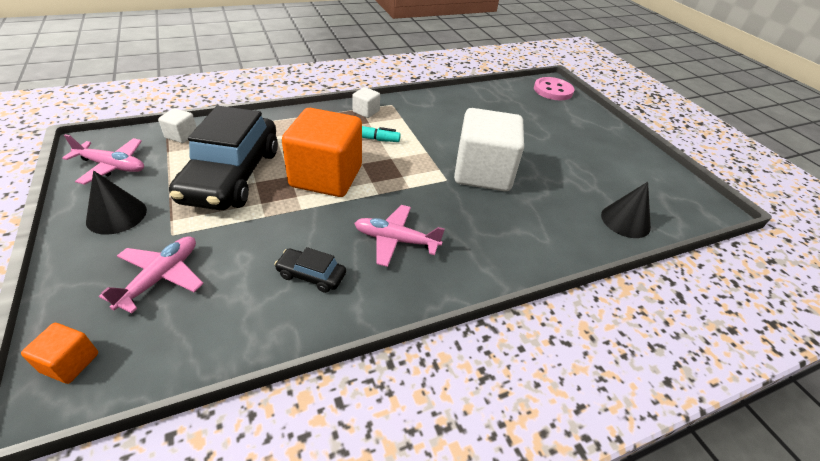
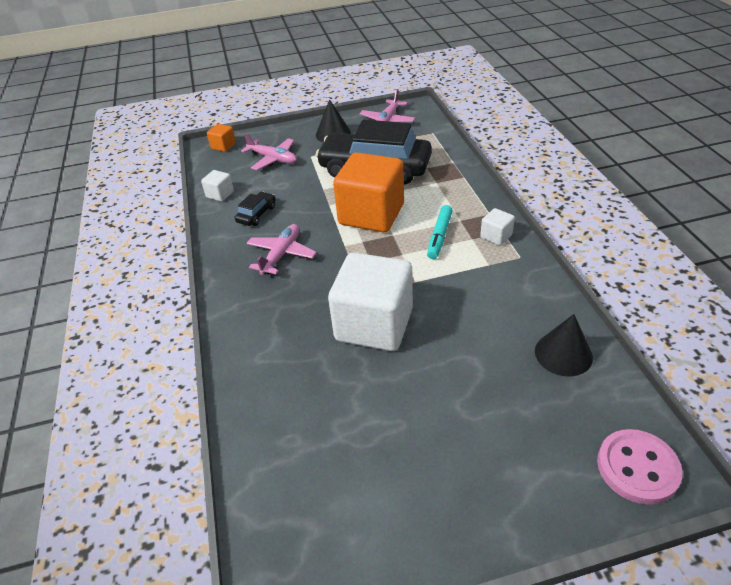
camera: 105 degrees right, 0 degrees up
(181, 135) = (431, 138): white cube -> white cube (220, 194)
(625, 221) = (269, 449): black cone -> black cone (563, 354)

